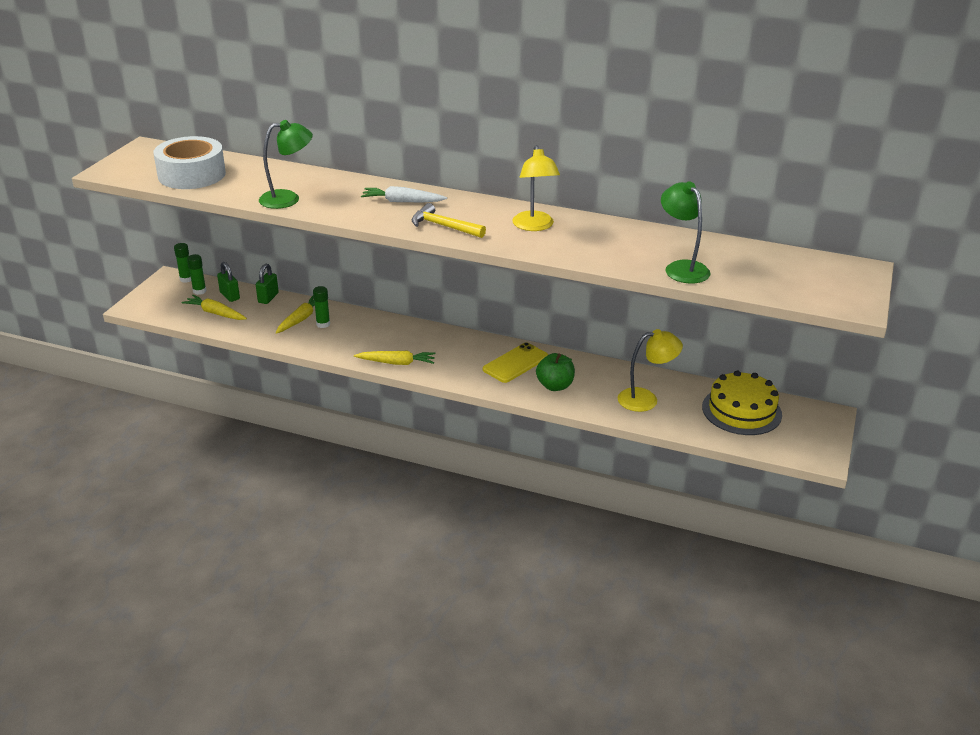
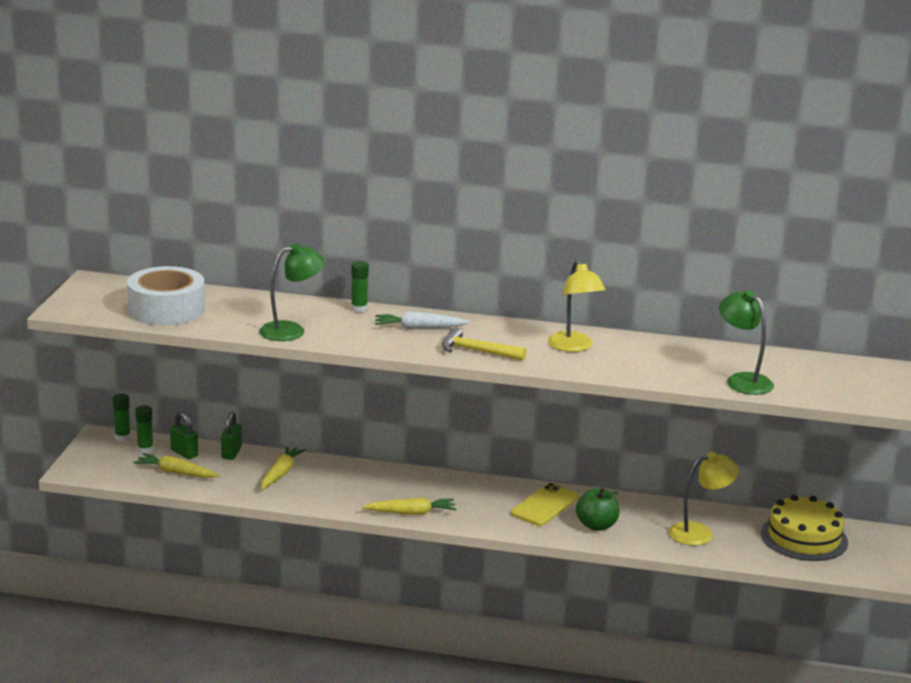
camera: 10 degrees left, 10 degrees down
(323, 324) = (309, 477): green glue stick -> green glue stick (359, 309)

